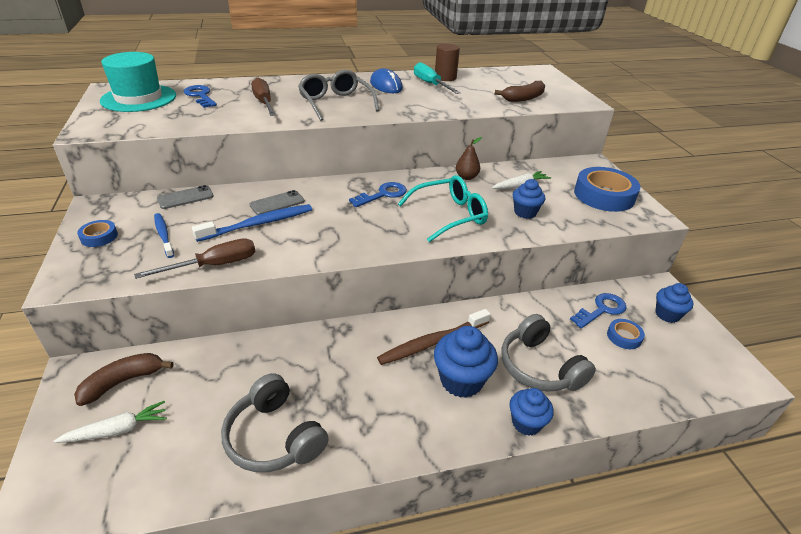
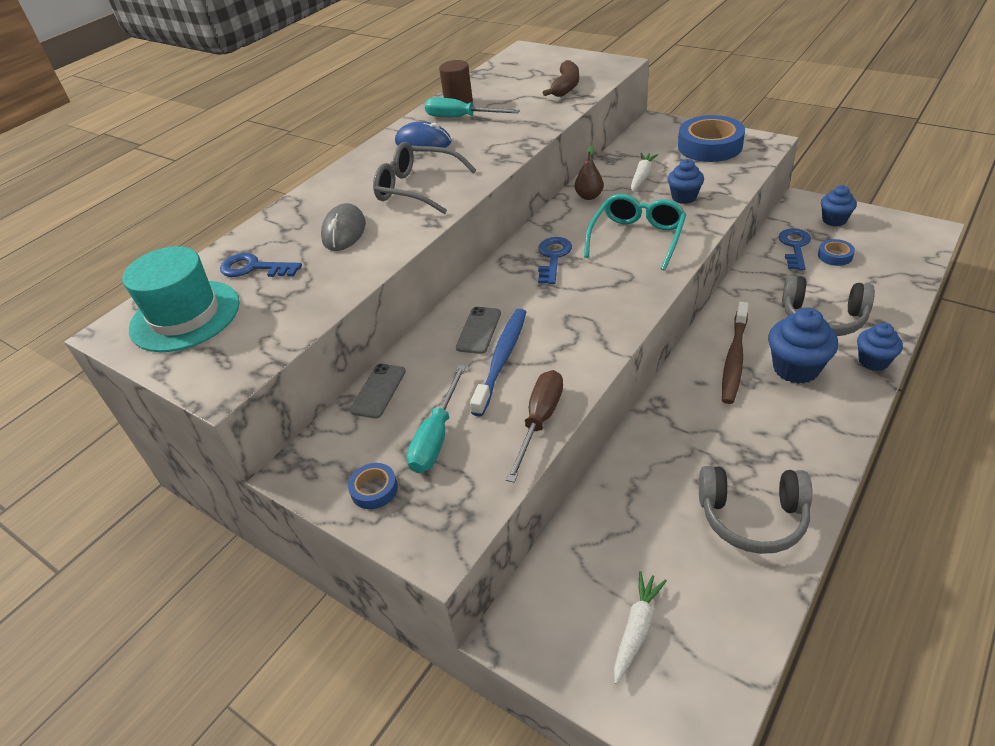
camera: 35 degrees left, 5 degrees up
(123, 382) = (568, 597): brown banana -> none
(164, 235) = (436, 436): blue toothbrush -> turquoise screwdriver
(264, 103) = (344, 231): brown screwdriver -> grey mouse

